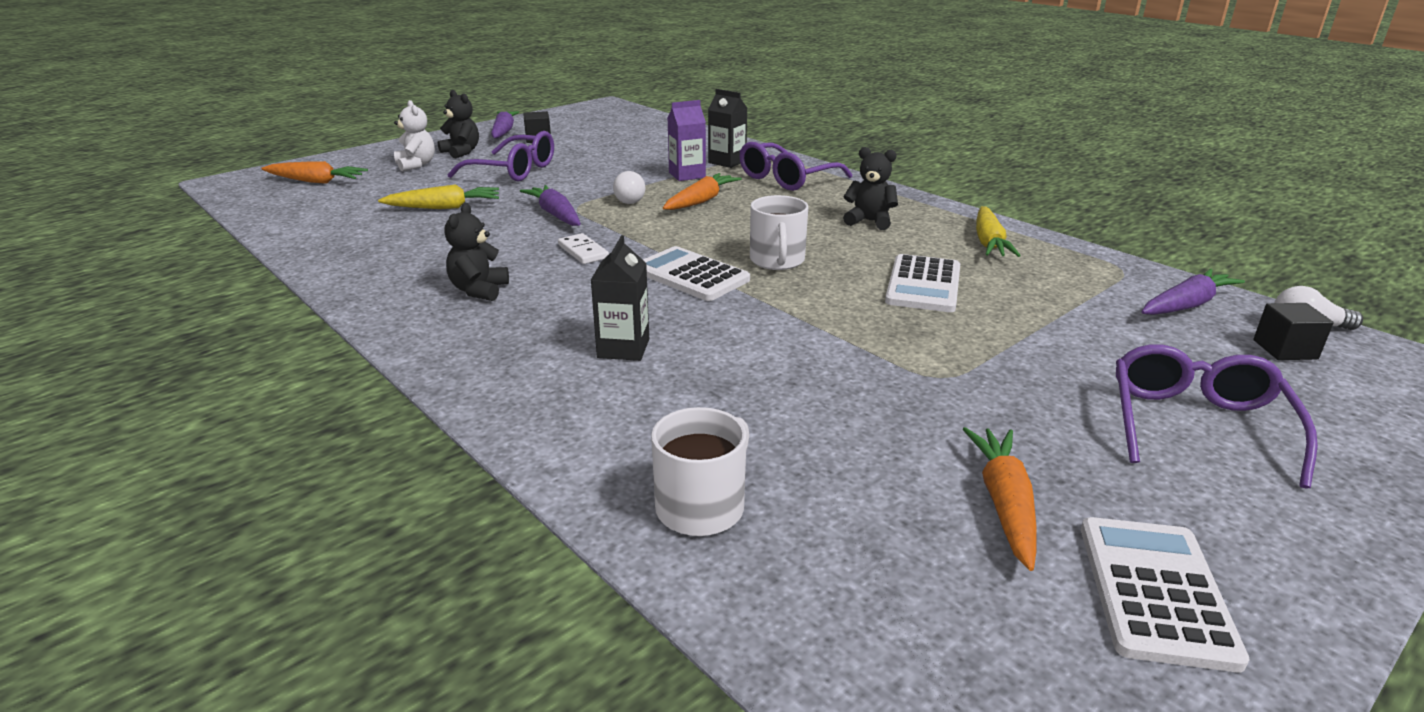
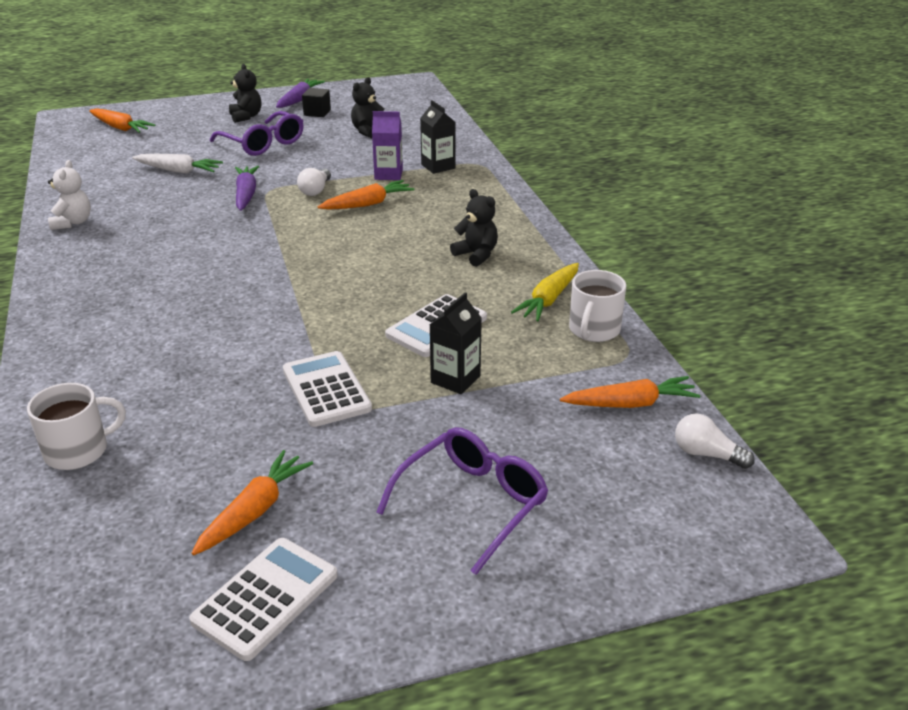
camera: 25 degrees right, 5 degrees up
(416, 165) = (201, 124): white teddy bear -> white teddy bear (72, 222)
(444, 207) = (178, 171): yellow carrot -> white carrot
(479, 290) = (125, 252): black teddy bear -> black teddy bear (368, 131)
(583, 251) = (227, 234): white domino -> none
(623, 348) = (162, 324): black carton -> black carton (455, 379)
(691, 275) = (276, 274): white calculator -> white calculator (326, 389)
(777, 260) = (354, 276): white mug -> white mug (594, 330)
(787, 178) = (466, 195): purple glasses -> none
(1186, 305) = (630, 404): purple carrot -> orange carrot
(1285, 349) = (650, 467): black cube -> none

